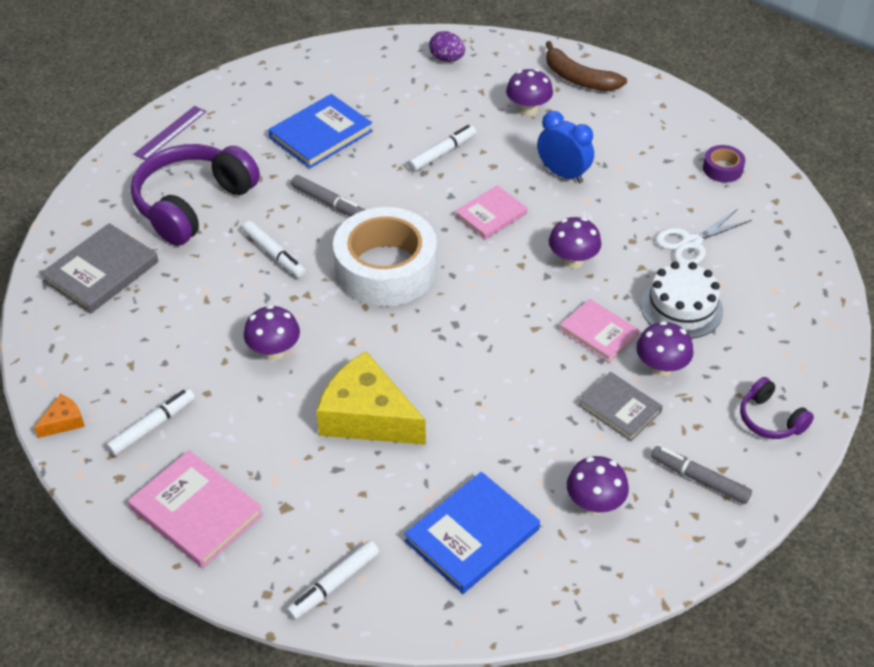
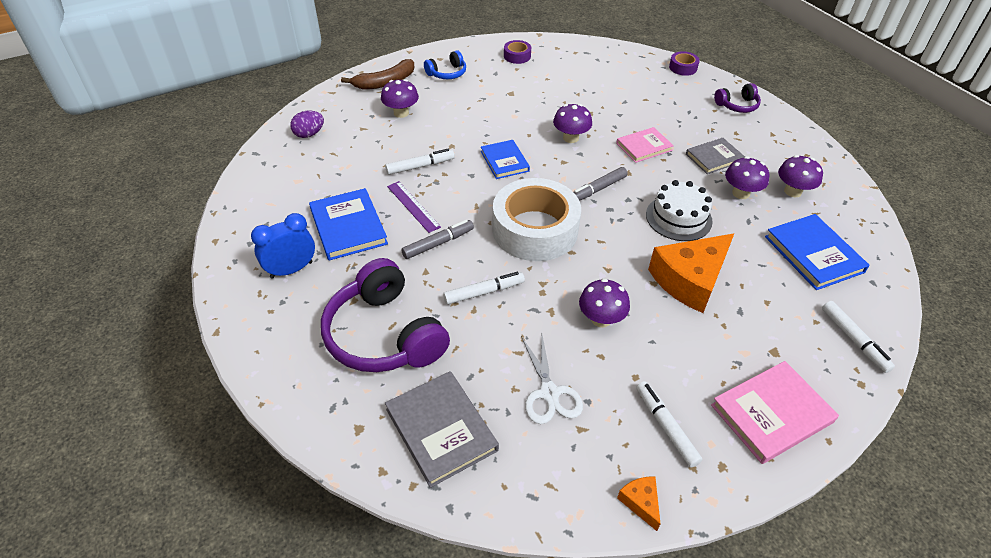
camera: 70 degrees left, 0 degrees up
(170, 132) = (266, 330): purple ruler -> purple ruler (413, 206)
(367, 416) = (690, 280): yellow cheese -> orange cheese
(442, 153) = (420, 166): white marker -> white marker turned 90 degrees clockwise
(490, 215) = (504, 161): pink book -> blue book
(563, 174) = (481, 117): blue clock -> blue clock (291, 270)
(635, 120) = (447, 73): none -> blue headphones
(661, 367) = (683, 131): purple mushroom -> purple mushroom (741, 193)
(681, 308) = (634, 108): white cake -> white cake (678, 218)
(691, 243) = (578, 87): white scissors -> white scissors (549, 393)
(699, 479) = (779, 144): grey marker -> grey marker (597, 189)
(829, 342) = (683, 67): none -> purple tape

